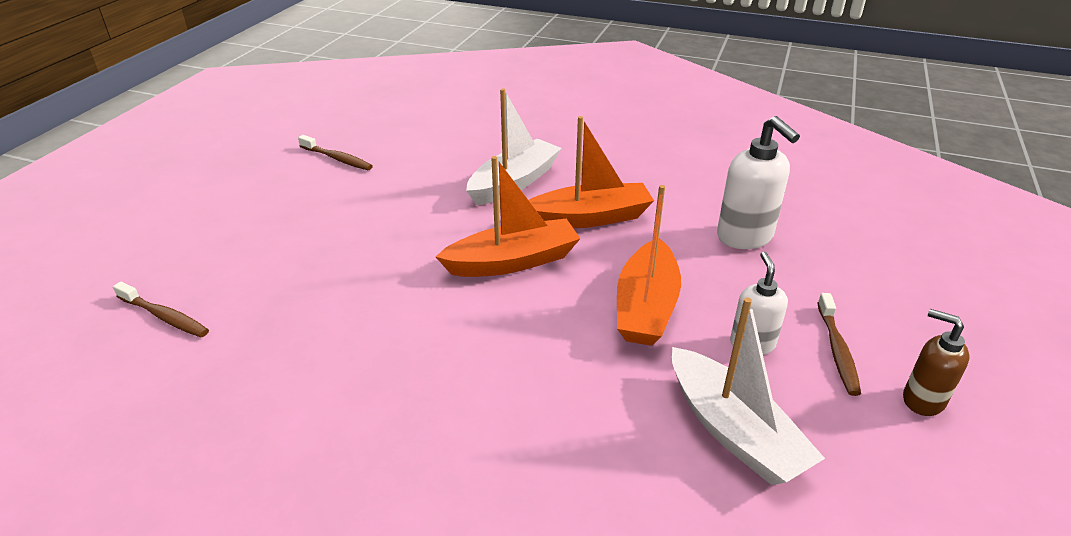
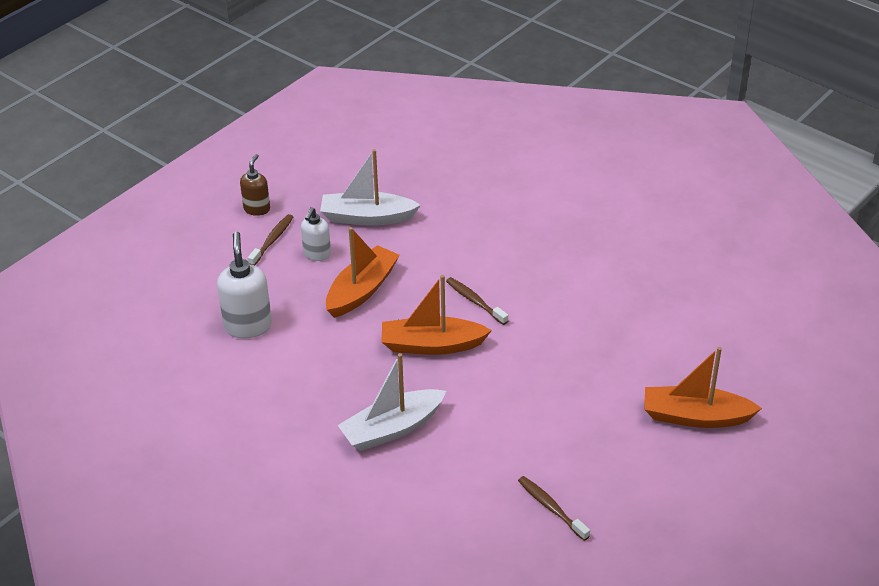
camera: 160 degrees left, 5 degrees up
(164, 317) = (684, 356): brown toothbrush -> brown toothbrush (475, 301)
(590, 218) = (351, 372): orange boat -> orange boat (695, 417)
(733, 431) = (367, 217): white boat -> white boat turned 75 degrees counterclockwise
(922, 400) = (257, 209): brown soap dispenser -> brown soap dispenser turned 135 degrees counterclockwise

